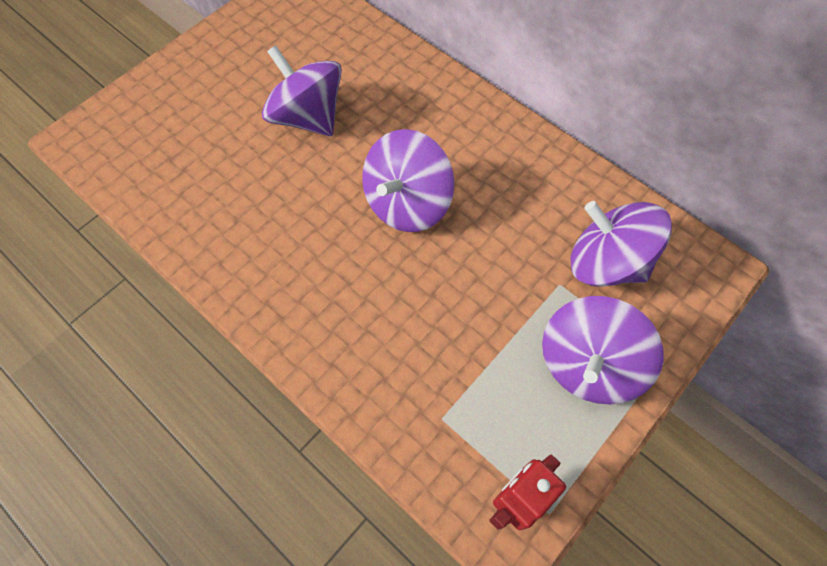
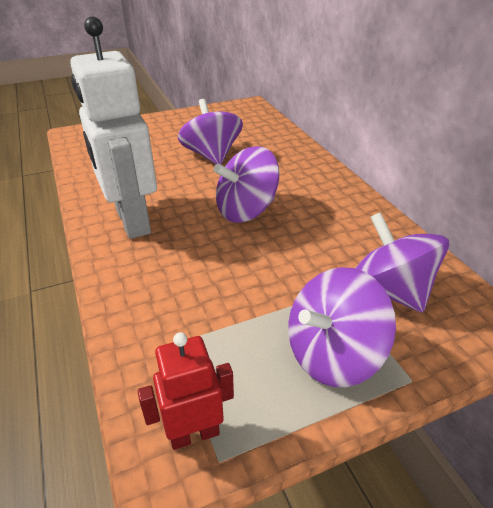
camera: 25 degrees right, 25 degrees down
(285, 275) = (132, 221): none -> white robot

